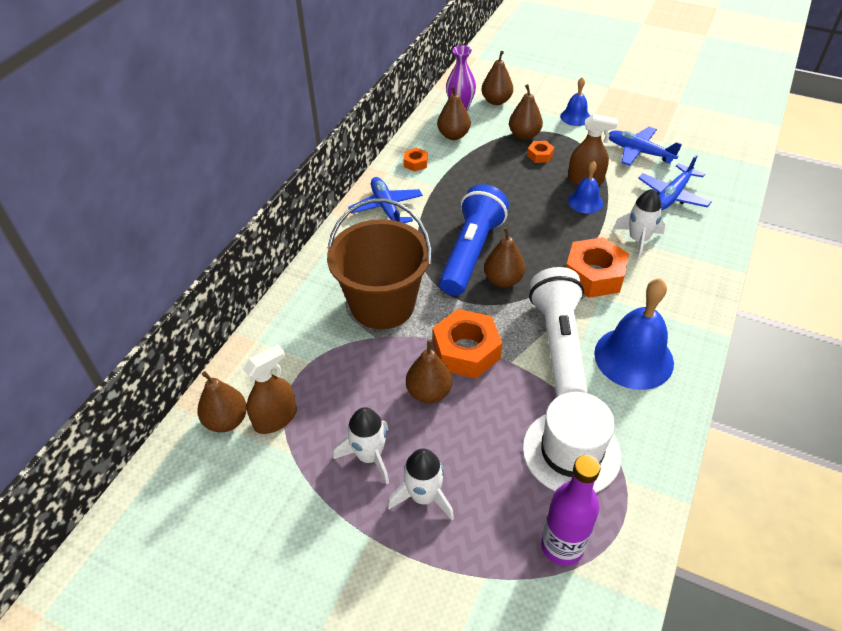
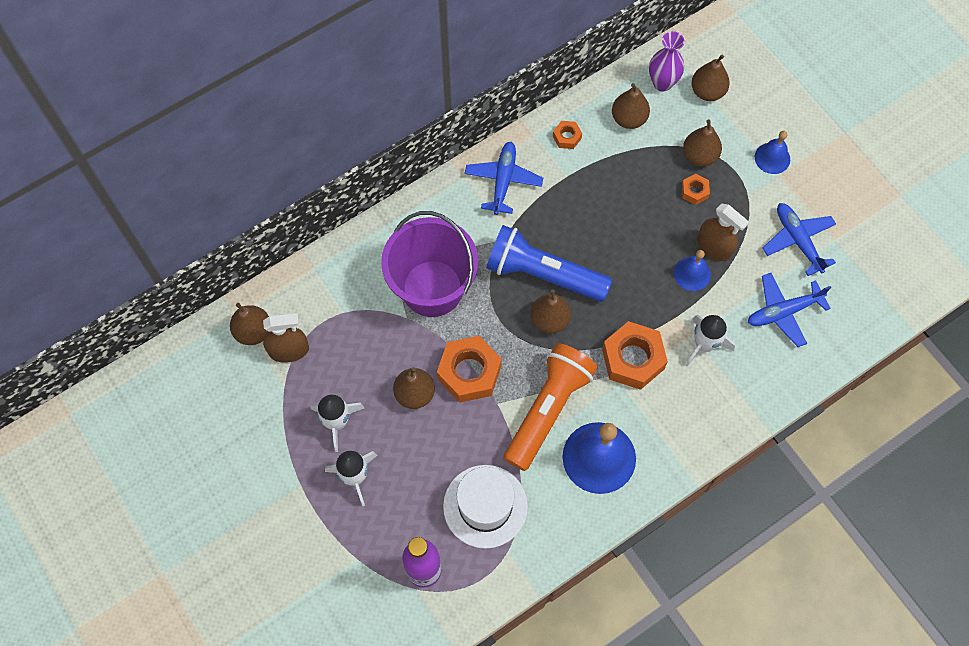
camera: 30 degrees right, 20 degrees up
(382, 304) = (432, 288): brown bucket -> purple bucket
(471, 252) = (543, 274): blue flashlight -> blue flashlight turned 120 degrees counterclockwise
(558, 344) = (548, 410): white flashlight -> orange flashlight

